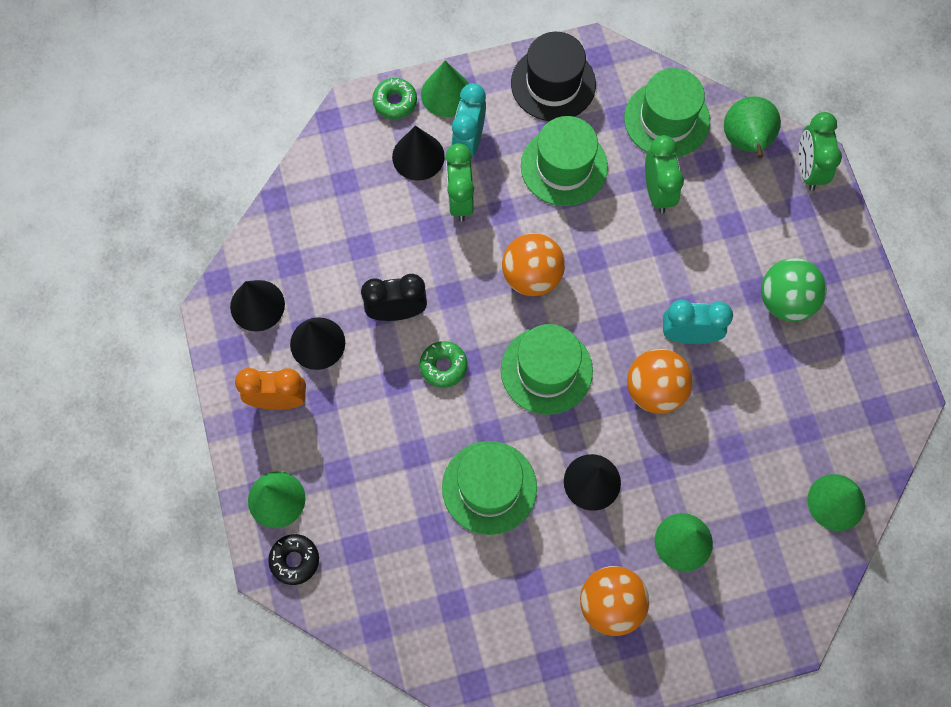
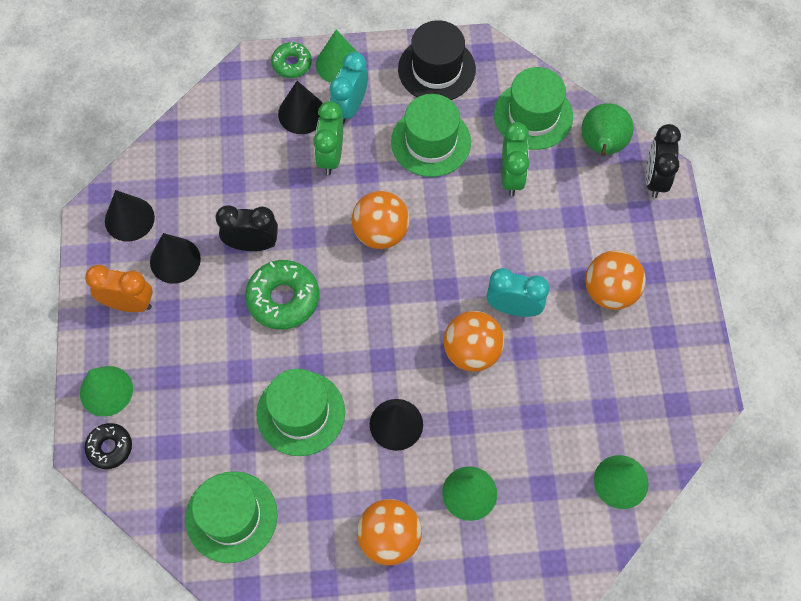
camera: 10 degrees right, 5 degrees down
(443, 366) = (283, 299): green donut -> green donut, size x1.66
(546, 370) = (376, 317): green hat -> green hat (231, 516)
(785, 300) = (610, 291): green ball -> orange ball
(808, 169) = (655, 179): green clock -> black clock

